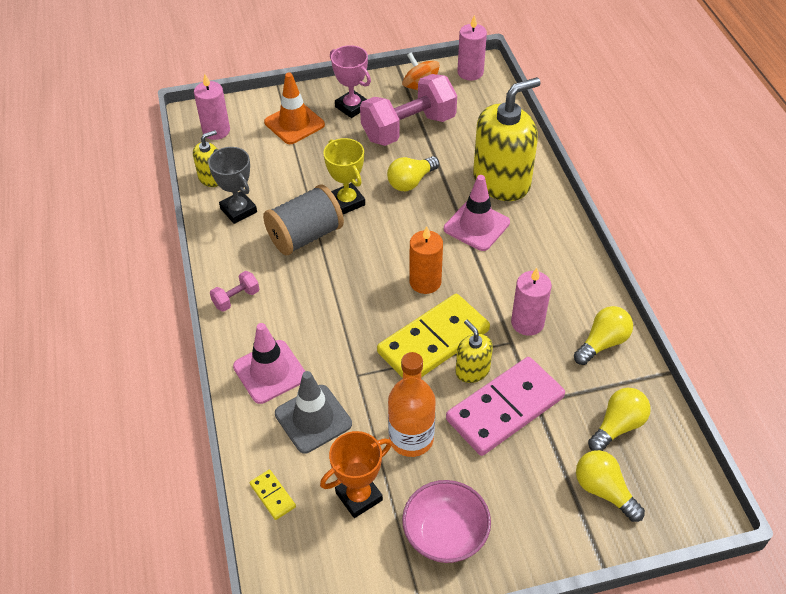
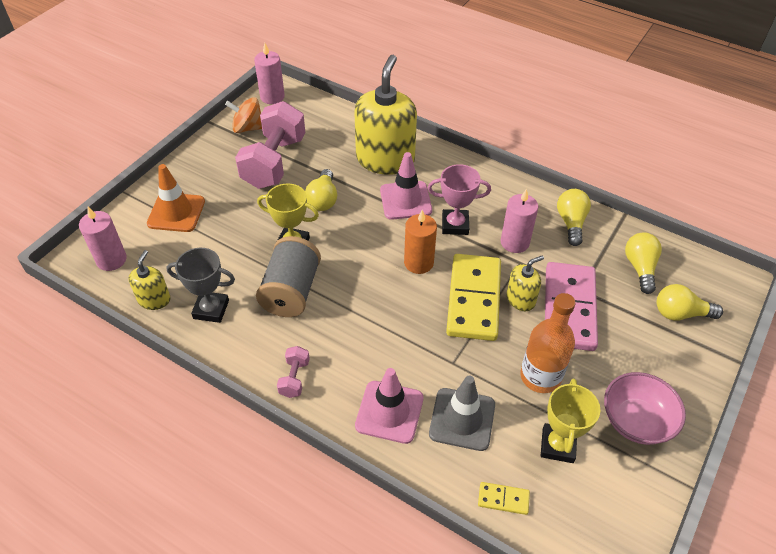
camera: 45 degrees left, 0 degrees up
(352, 107) = (210, 172): pink trophy -> pink trophy (455, 225)
(359, 496) = (557, 445): orange trophy -> yellow trophy
(472, 370) = (520, 299): yellow soap dispenser -> yellow soap dispenser turned 135 degrees clockwise

